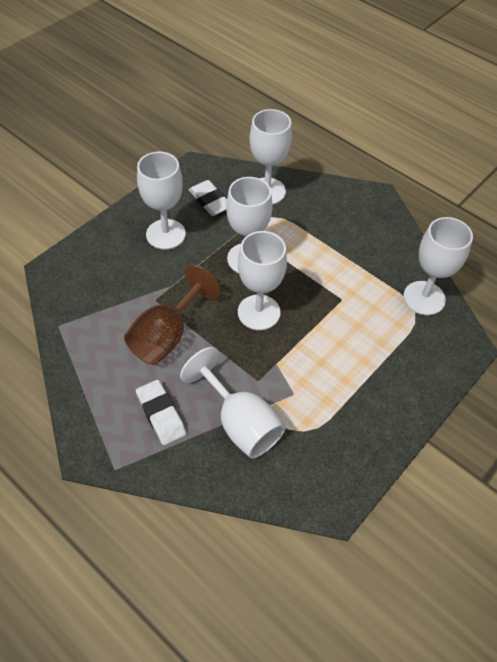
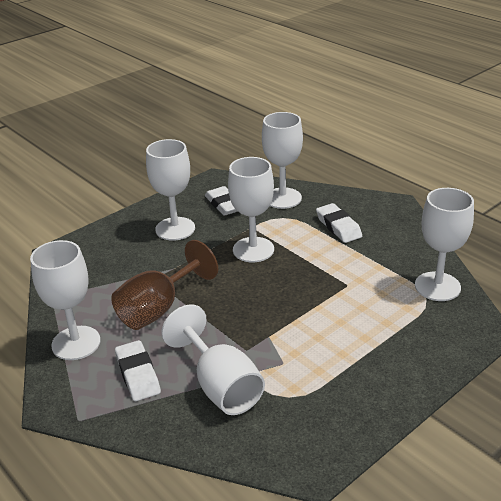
camera: 10 degrees right, 20 degrees down
(259, 312) = (257, 293): white goblet -> white goblet (76, 343)
(325, 227) = (338, 227): none -> white eraser

